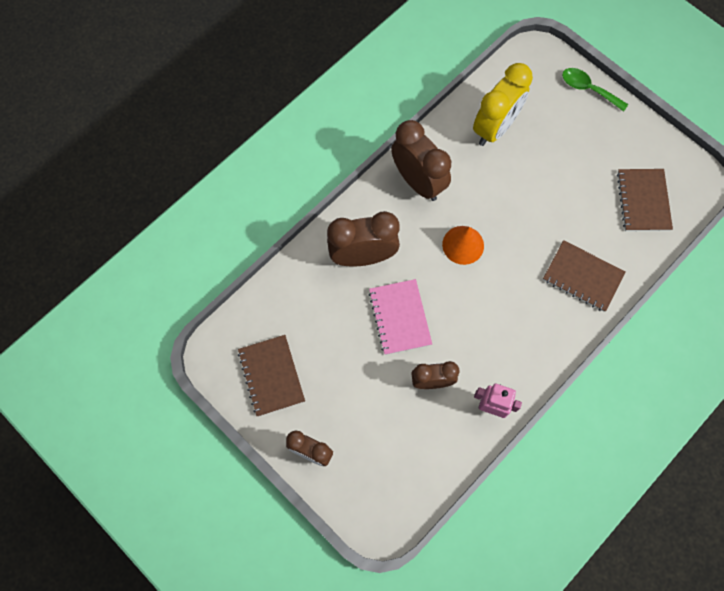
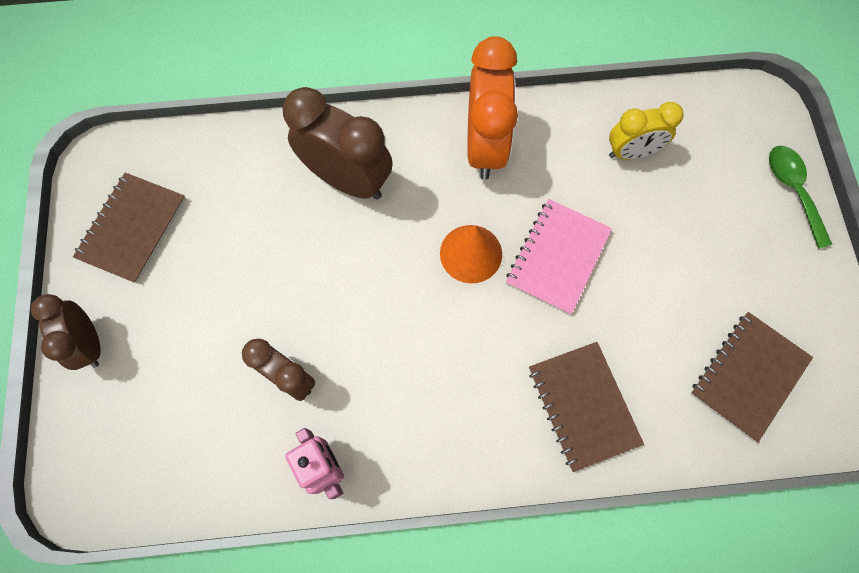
camera: 40 degrees right, 0 degrees up
(400, 317) = (323, 277): pink notebook -> pink notebook (557, 257)
(418, 182) = (485, 146): brown clock -> orange clock
(495, 128) = (631, 152): yellow clock -> yellow clock, size x0.62

